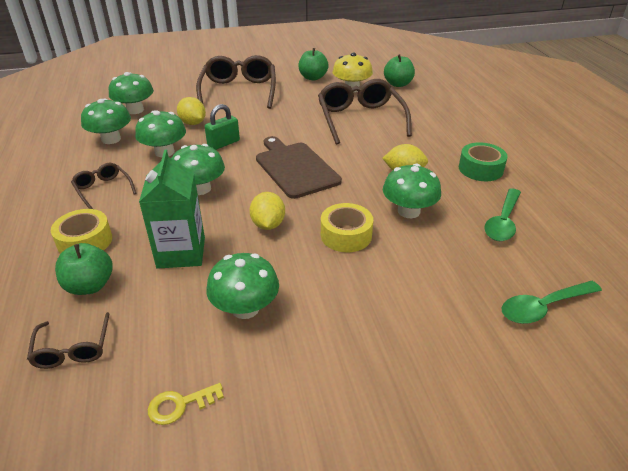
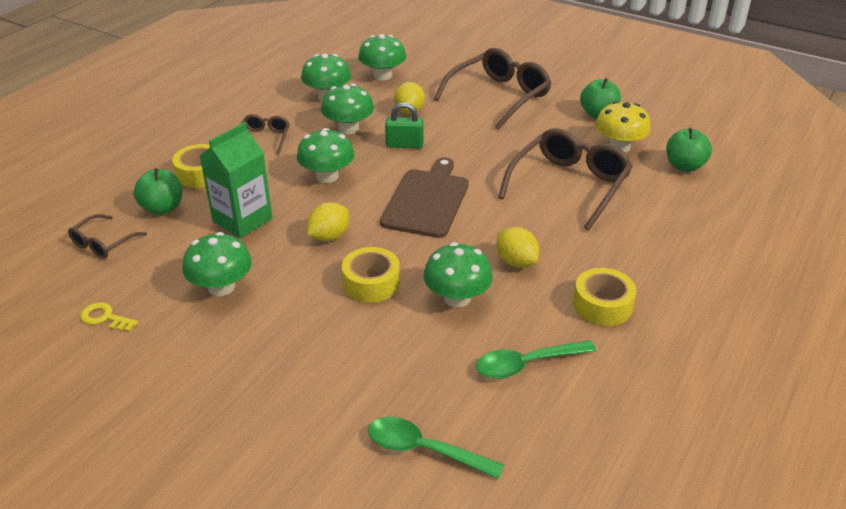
camera: 45 degrees right, 0 degrees up
(480, 169) = (602, 305): green tape -> yellow tape

